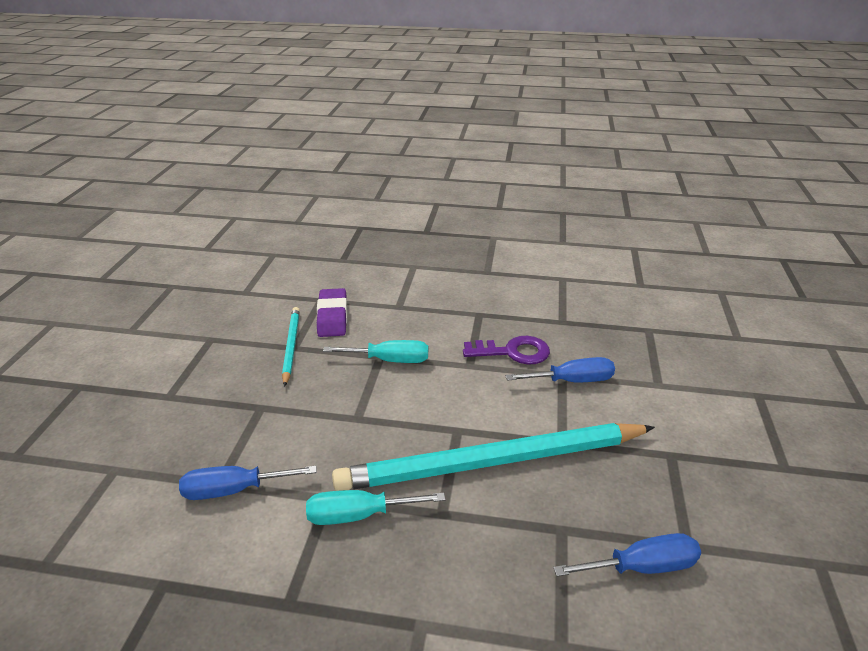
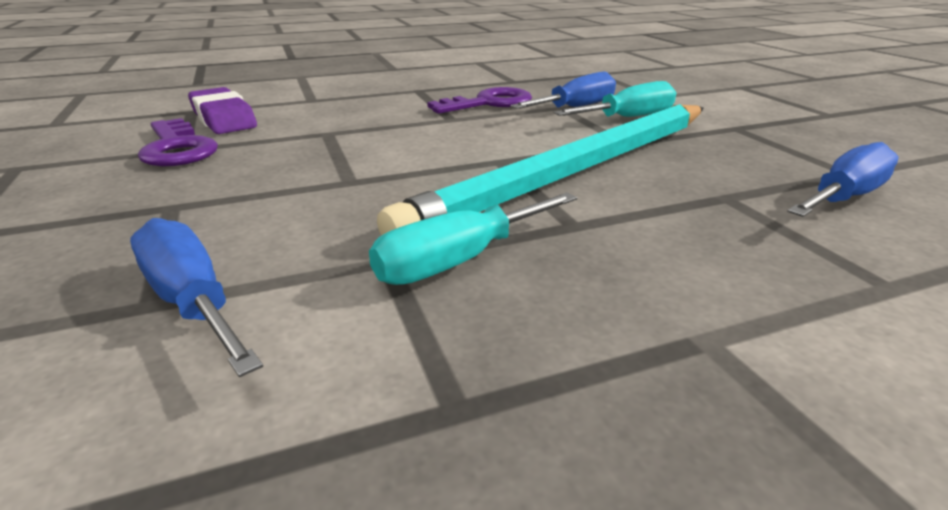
camera: 30 degrees left, 5 degrees down
(234, 490) = (192, 302): blue screwdriver -> blue screwdriver turned 90 degrees clockwise
(291, 346) = (177, 148): turquoise pencil -> purple key
(390, 360) = (345, 132): turquoise screwdriver -> turquoise screwdriver (628, 118)

